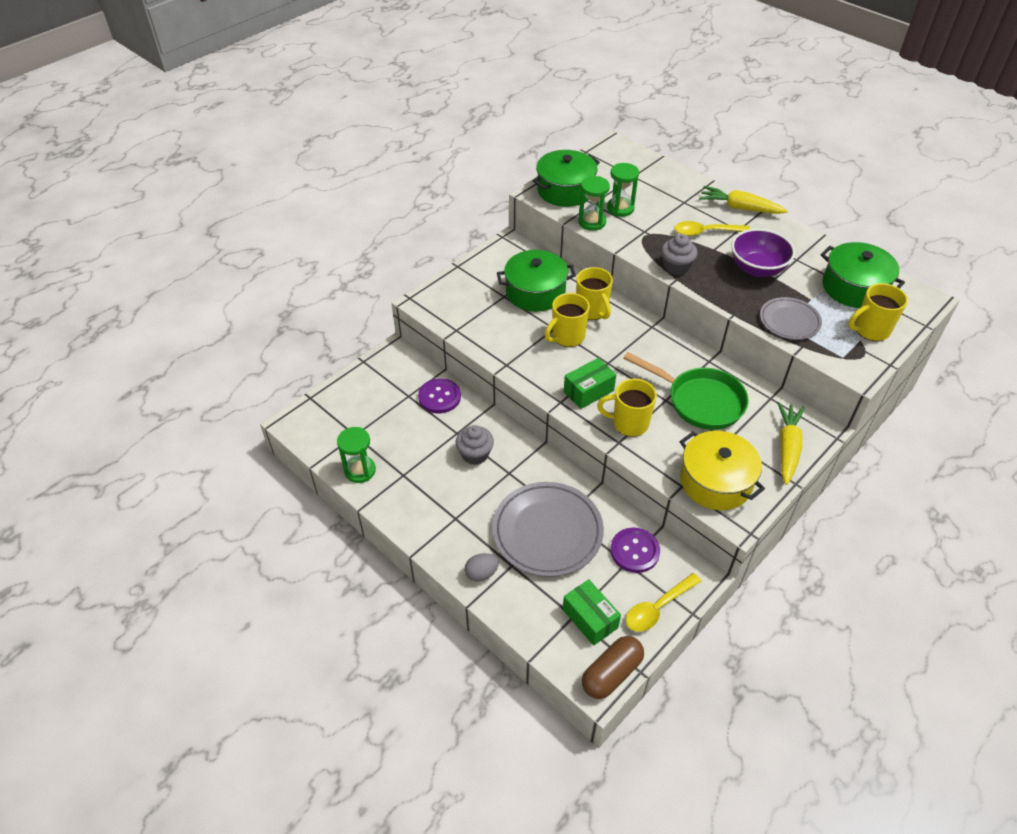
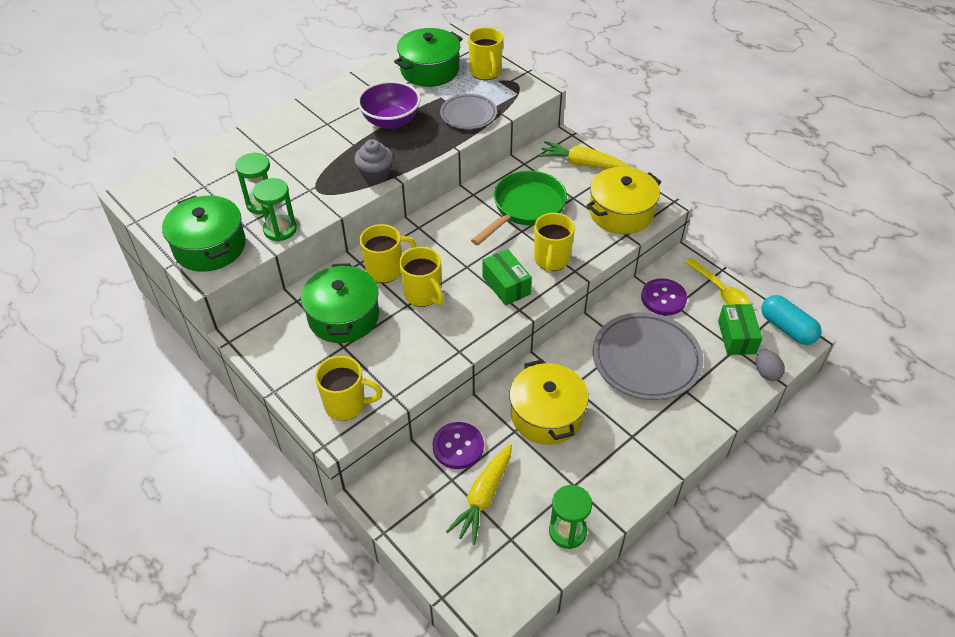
camera: 85 degrees left, 0 degrees up
(446, 305) = (346, 405): none -> yellow mug
(475, 454) = (546, 415): grey cupcake -> yellow pot
(481, 573) = (698, 416): grey egg -> grey egg (766, 373)
(590, 618) = (736, 337): green box -> green box turned 60 degrees counterclockwise
(611, 673) = (787, 328): brown capsule -> turquoise capsule
(705, 232) = (325, 146): yellow spoon -> none
(740, 208) = (292, 116): yellow carrot -> yellow carrot (483, 497)

